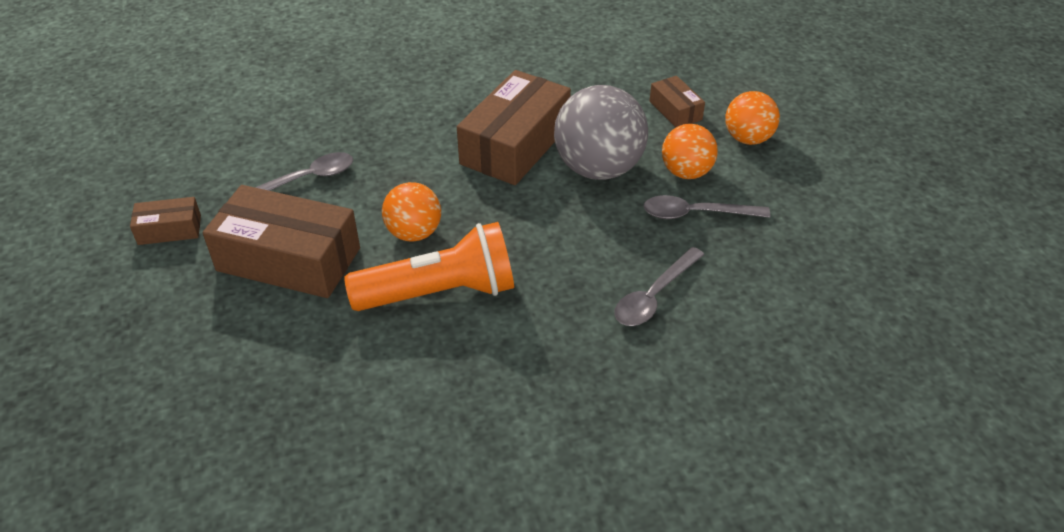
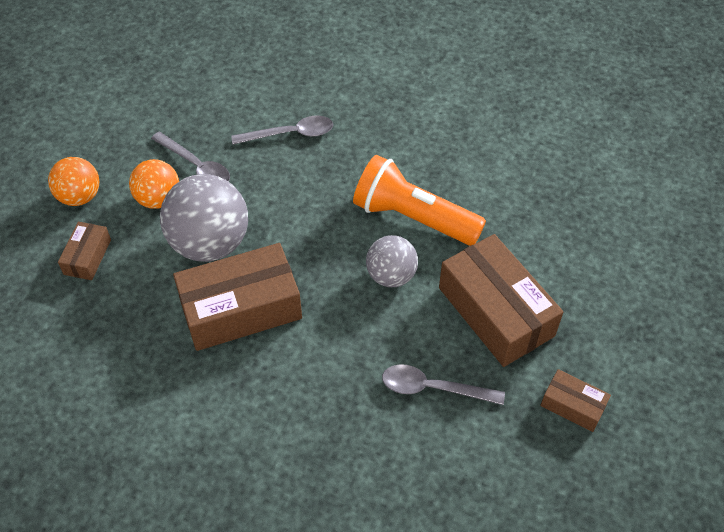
camera: 140 degrees left, 10 degrees up
(414, 233) = (391, 275): orange ball -> grey ball

